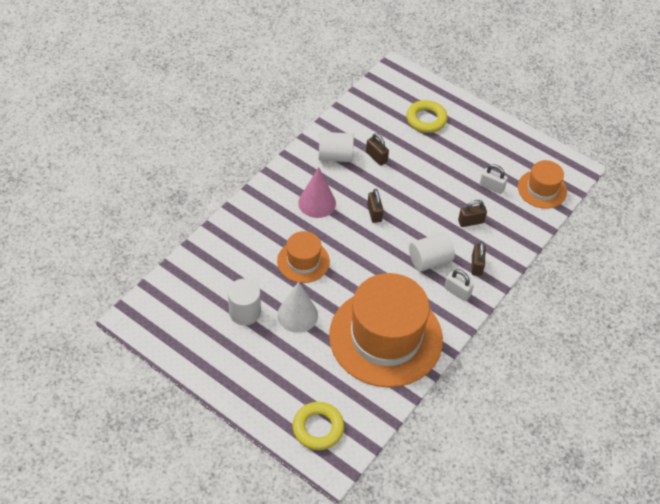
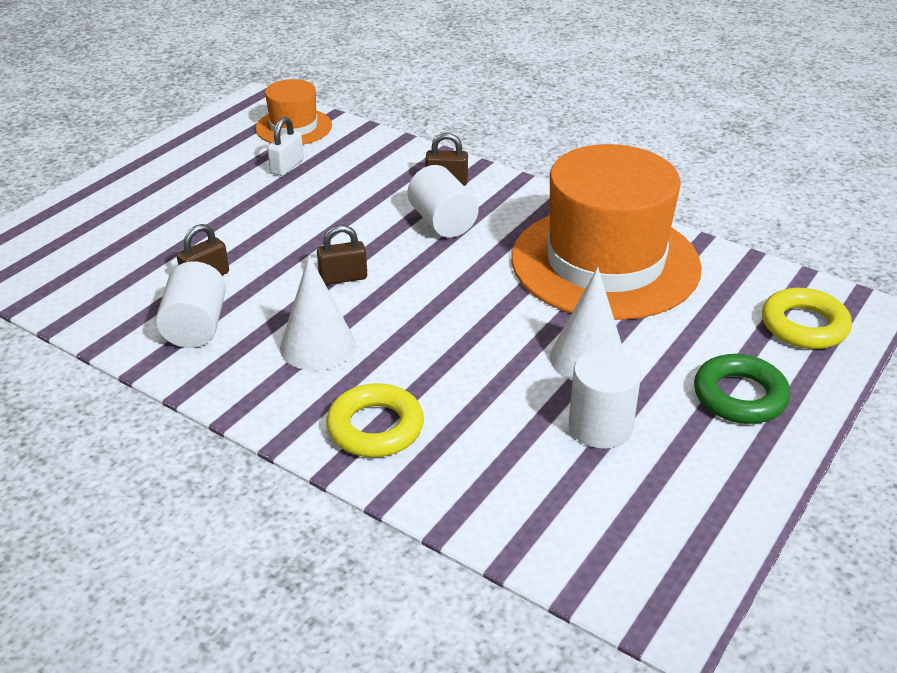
camera: 90 degrees left, 15 degrees down
(260, 378) = (739, 396): none -> green ring
(303, 261) = (464, 357): orange hat -> none
(317, 203) = (317, 346): pink cone -> white cone
(426, 119) = (120, 225): yellow ring -> yellow ring (375, 427)
(457, 292) = (500, 199): white padlock -> none
(471, 222) = (359, 185): brown padlock -> none

